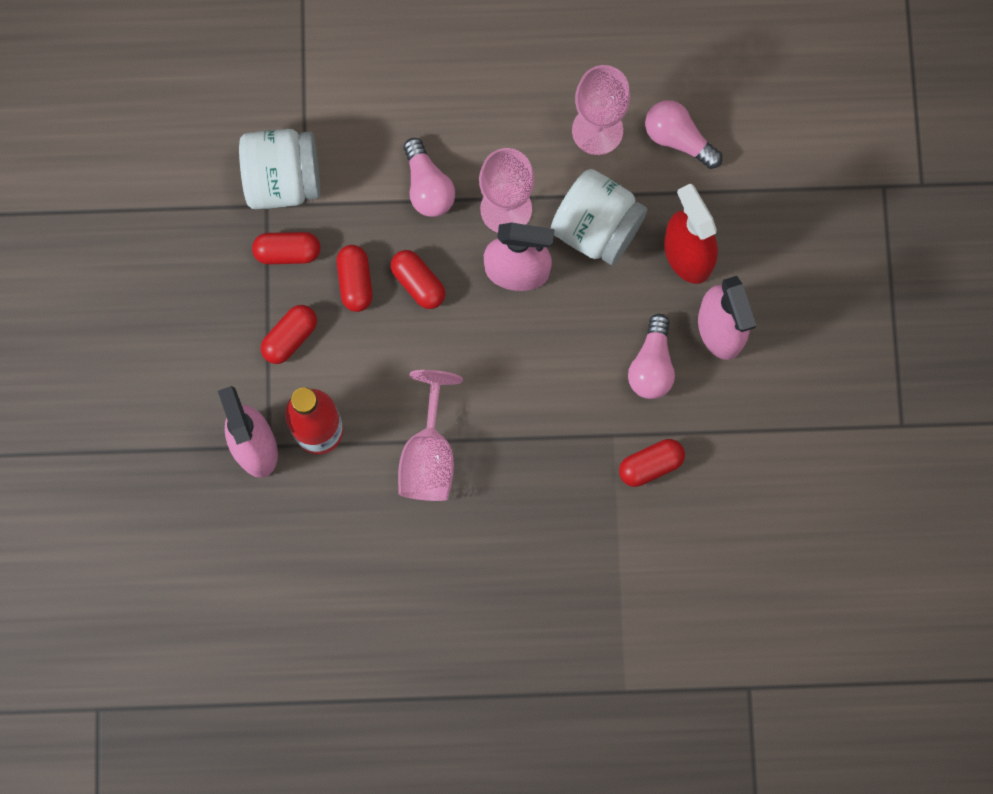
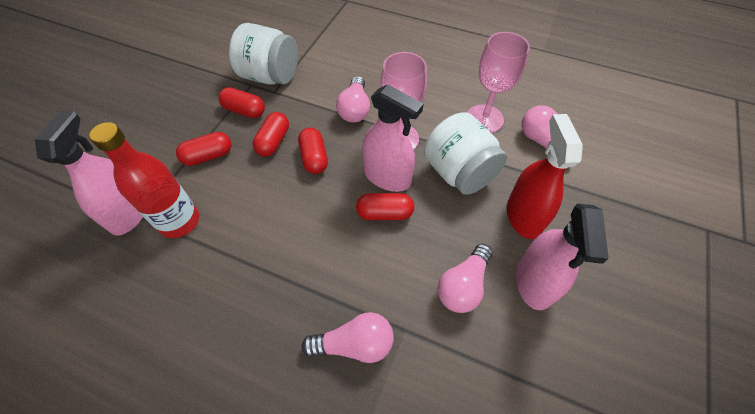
camera: 25 degrees right, 20 degrees down
(429, 455) = (244, 276): pink goblet -> none
(573, 469) = (354, 344): none -> pink light bulb
(650, 465) = (427, 375): red capsule -> red capsule (384, 213)

